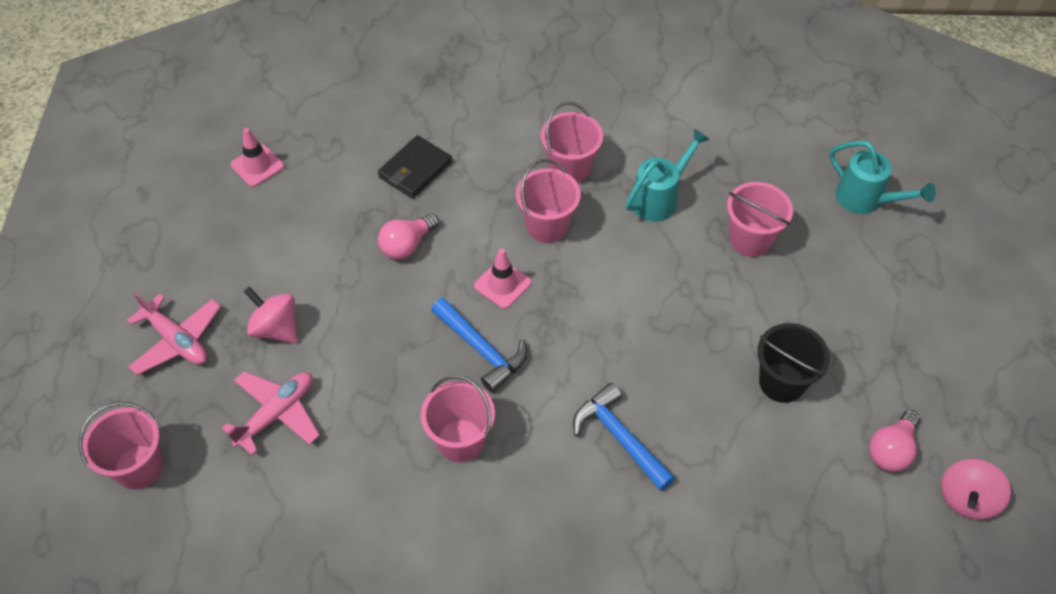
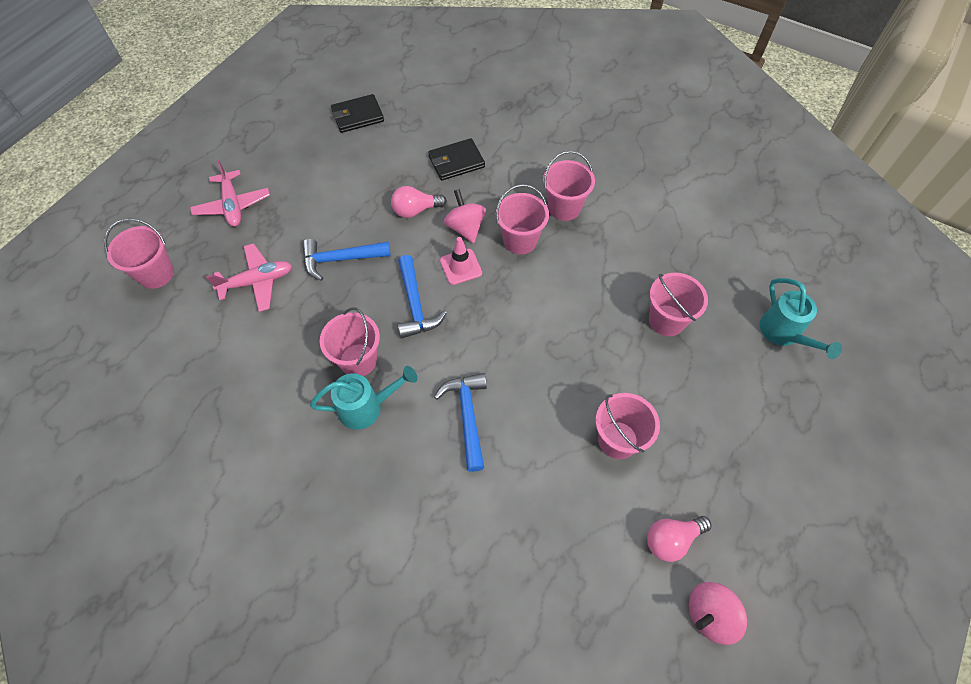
camera: 30 degrees right, 5 degrees up
(257, 166) = (357, 116): pink traffic cone -> black wallet
(276, 328) = (295, 226): pink spinning top -> pink spinning top (465, 228)
(359, 341) = (340, 259): none -> blue hammer
(659, 199) = (616, 258): turquoise watering can -> turquoise watering can (366, 407)
(781, 382) = (617, 440): black bucket -> pink bucket

